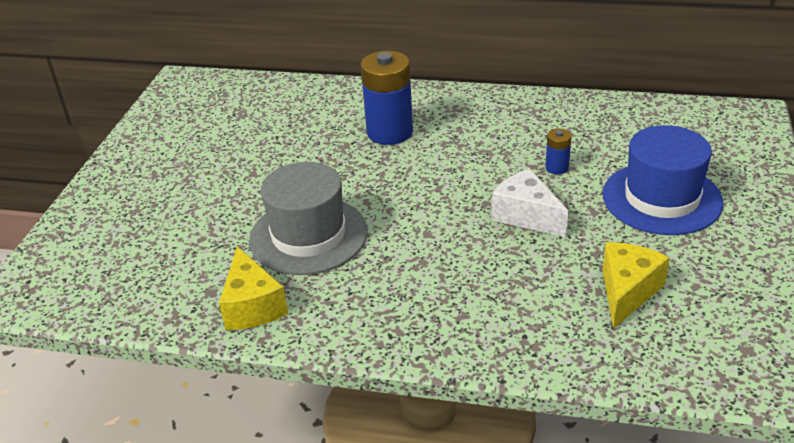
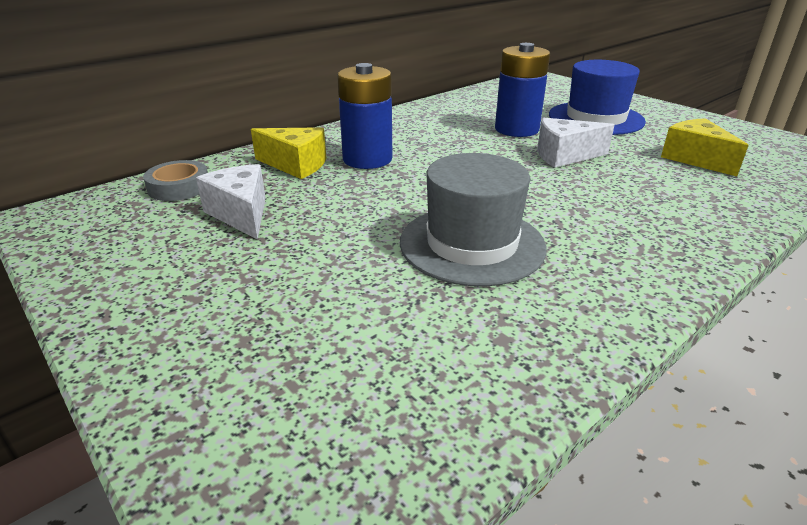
camera: 55 degrees left, 5 degrees down
(251, 134) = (241, 214): none -> white cheese
(252, 306) = (562, 318): yellow cheese -> yellow cheese (296, 165)
(259, 94) = (179, 187): none -> grey tape
(557, 168) = (516, 129): blue battery -> blue battery, size x2.15

